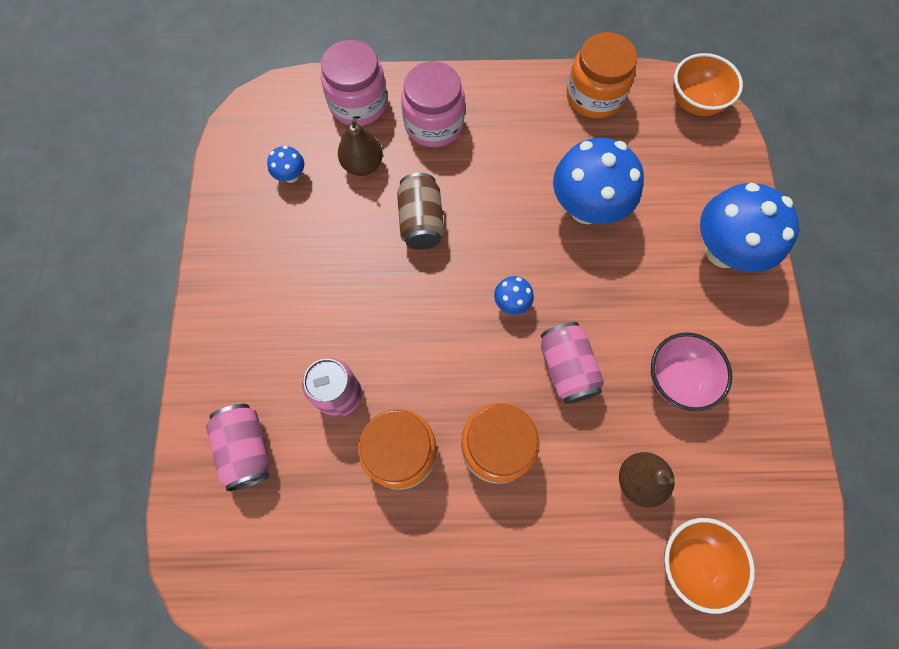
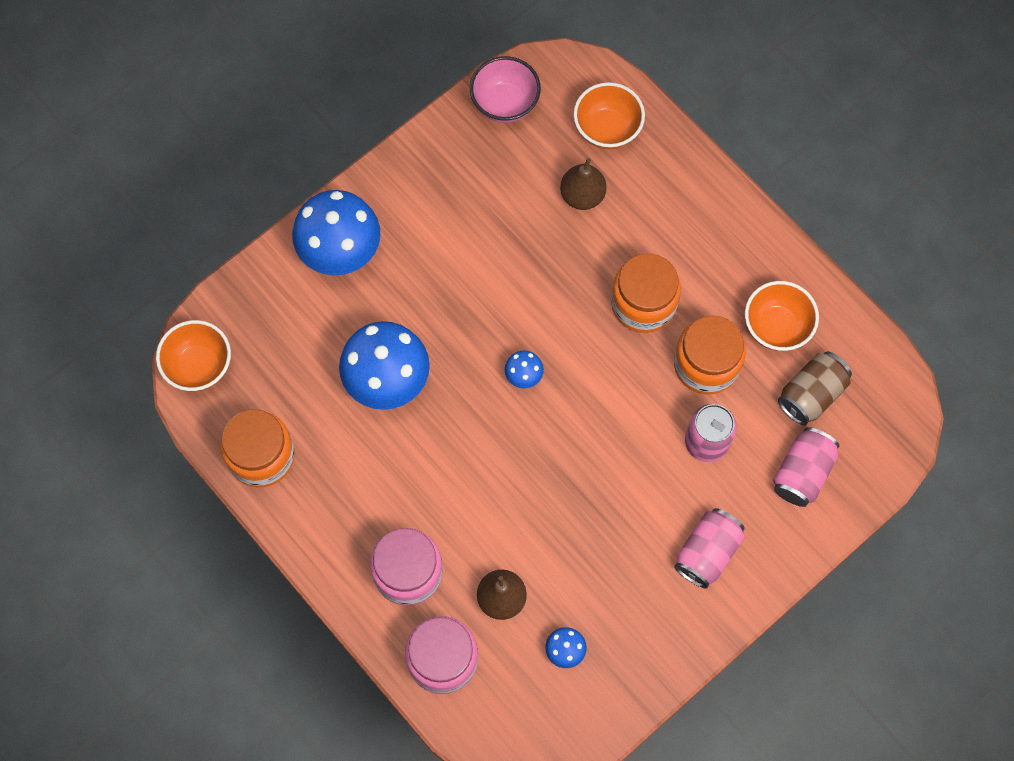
camera: 130 degrees left, 0 degrees up
(380, 544) = (776, 327): none -> orange bowl
(421, 222) = (513, 502): brown can -> brown can (811, 394)
(566, 368) = (542, 298): pink can -> pink can (707, 552)
(677, 379) = (483, 218): pink bowl -> pink bowl (505, 104)

